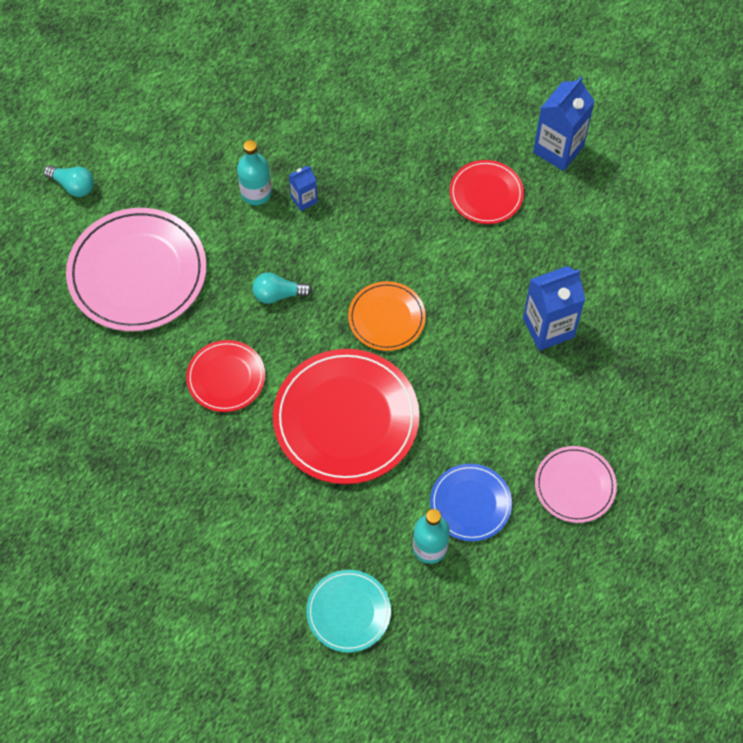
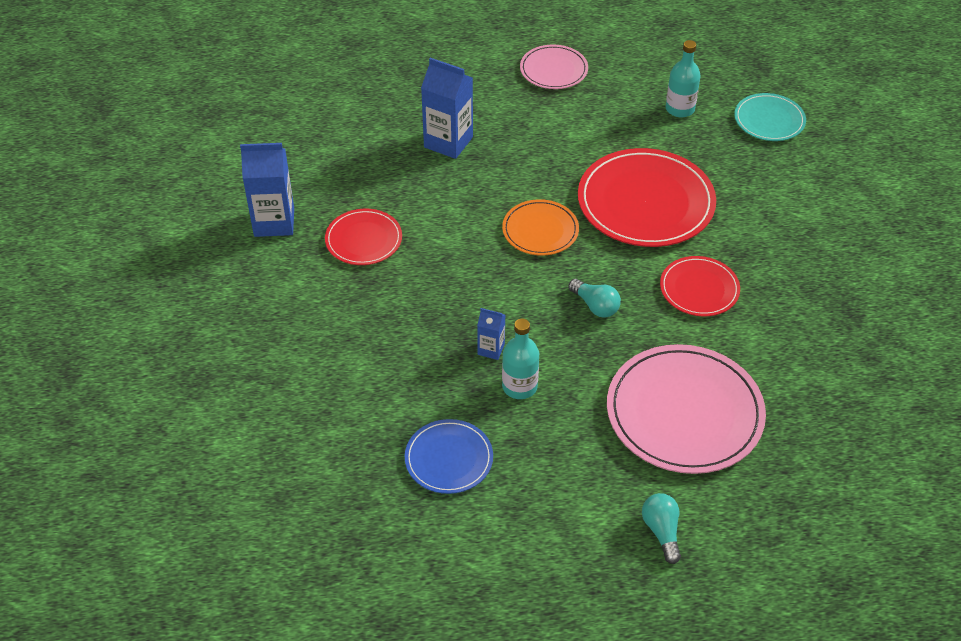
camera: 130 degrees left, 15 degrees down
(470, 503) = (626, 107): blue plate -> blue plate (449, 458)

